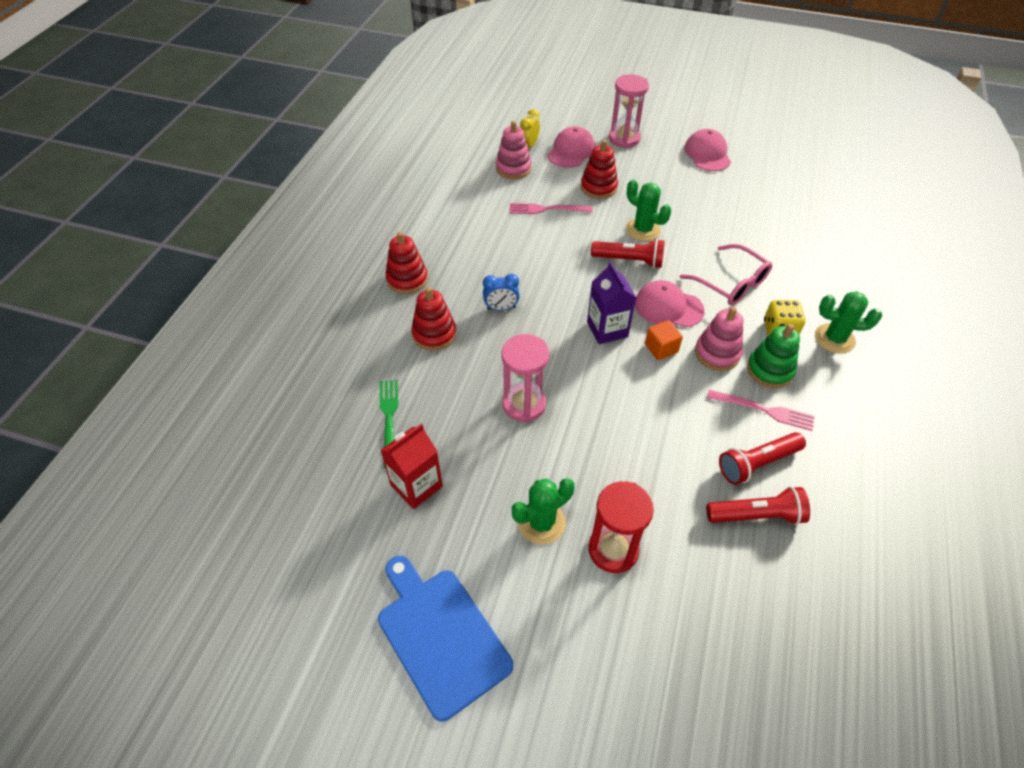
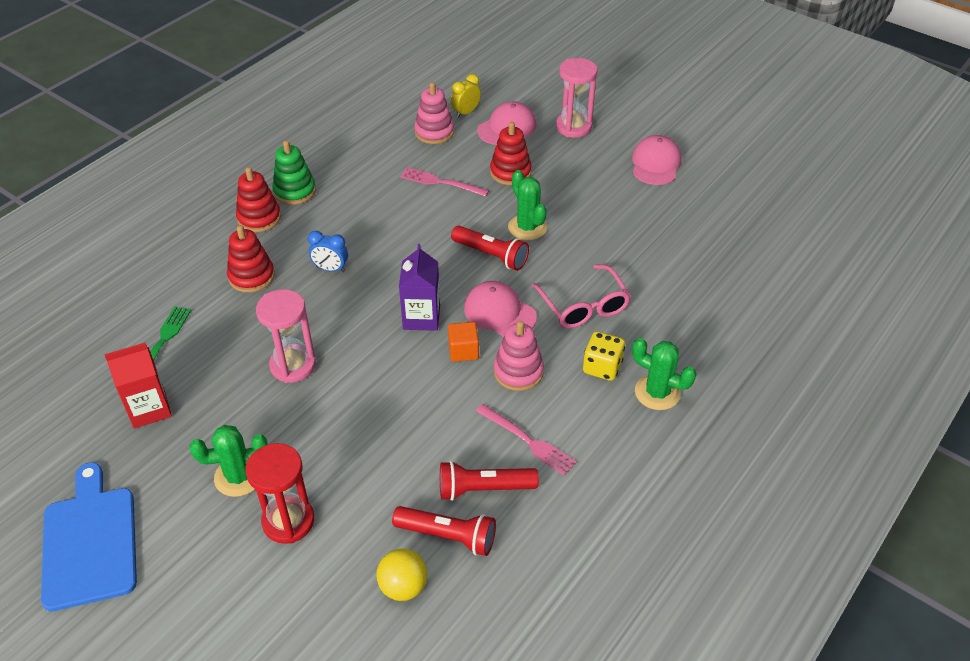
camera: 20 degrees right, 5 degrees down
(750, 574) = (403, 586): none -> yellow ball
(769, 370) = (562, 404): green stacking toy -> green stacking toy (294, 191)

